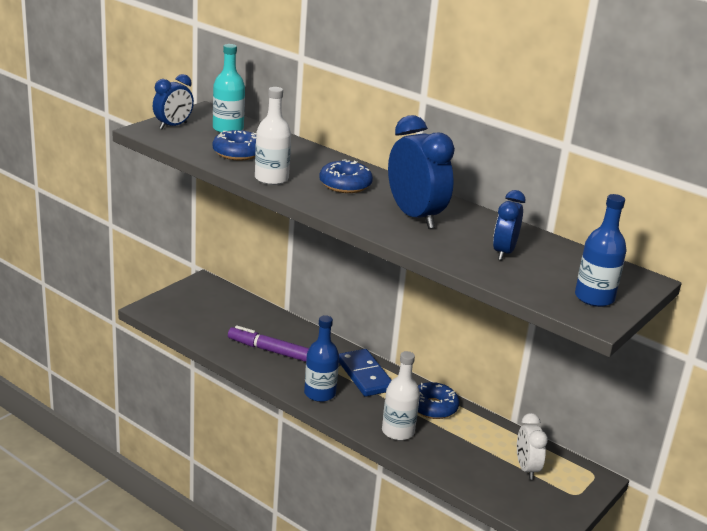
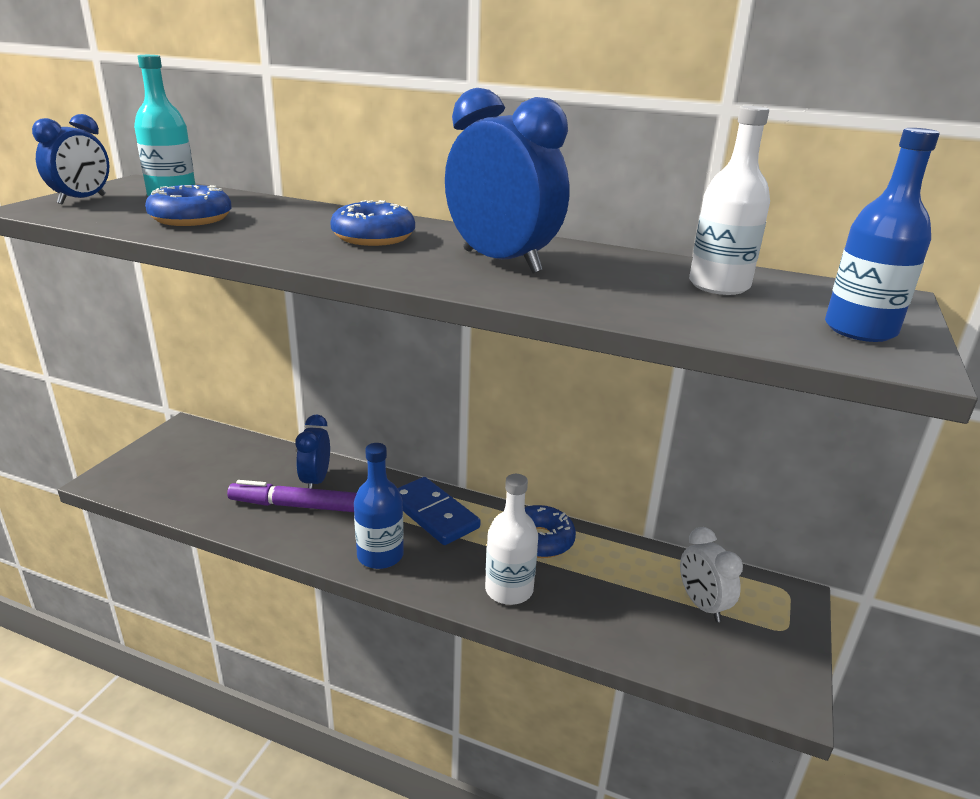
camera: 15 degrees left, 0 degrees up
(271, 179) = (253, 241): white bottle -> white bottle (719, 285)
(504, 252) = (667, 289): blue clock -> blue clock (316, 481)

